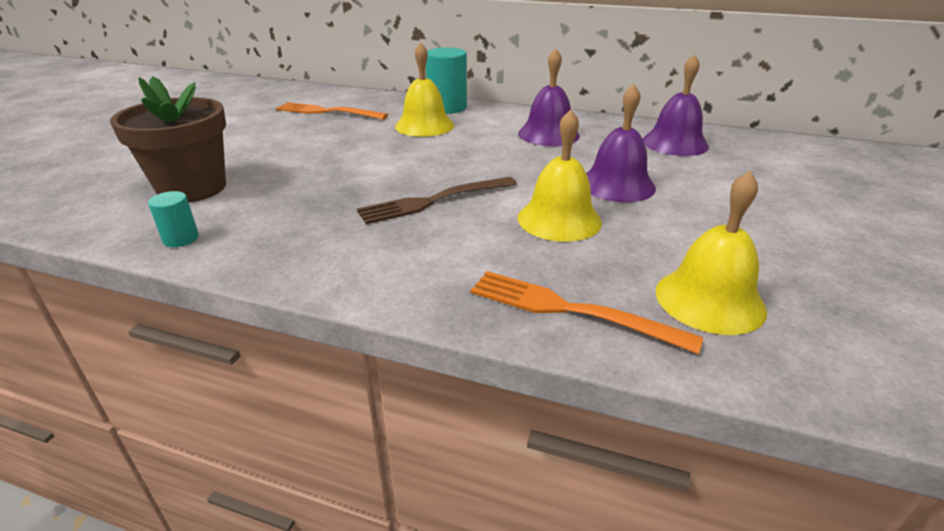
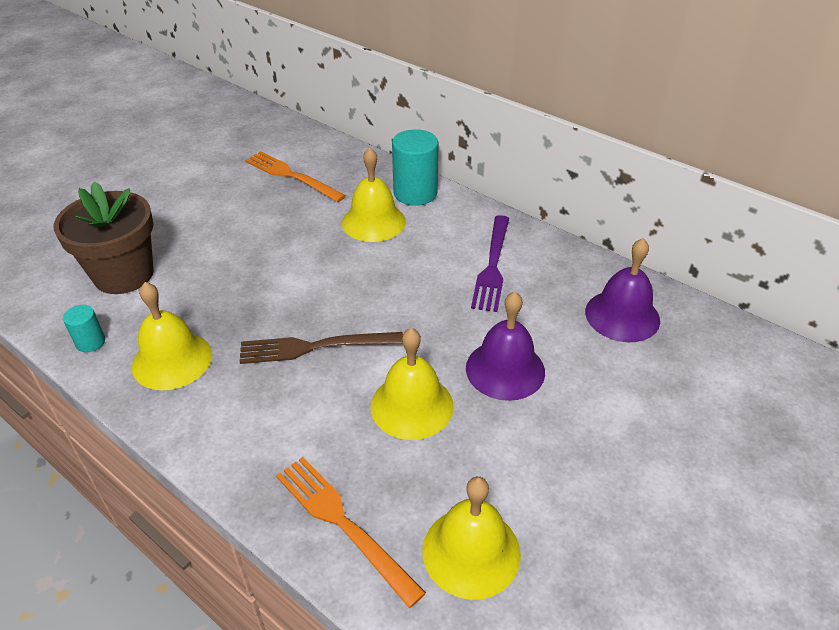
camera: 20 degrees right, 10 degrees up
(288, 234) = (172, 360): none -> yellow bell
(548, 134) = (492, 266): purple bell -> purple fork

